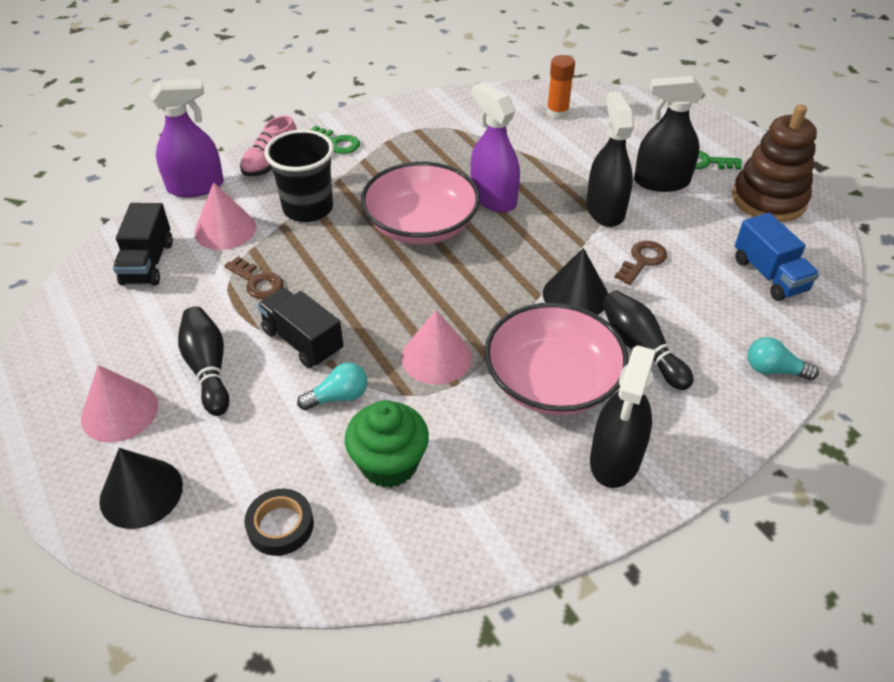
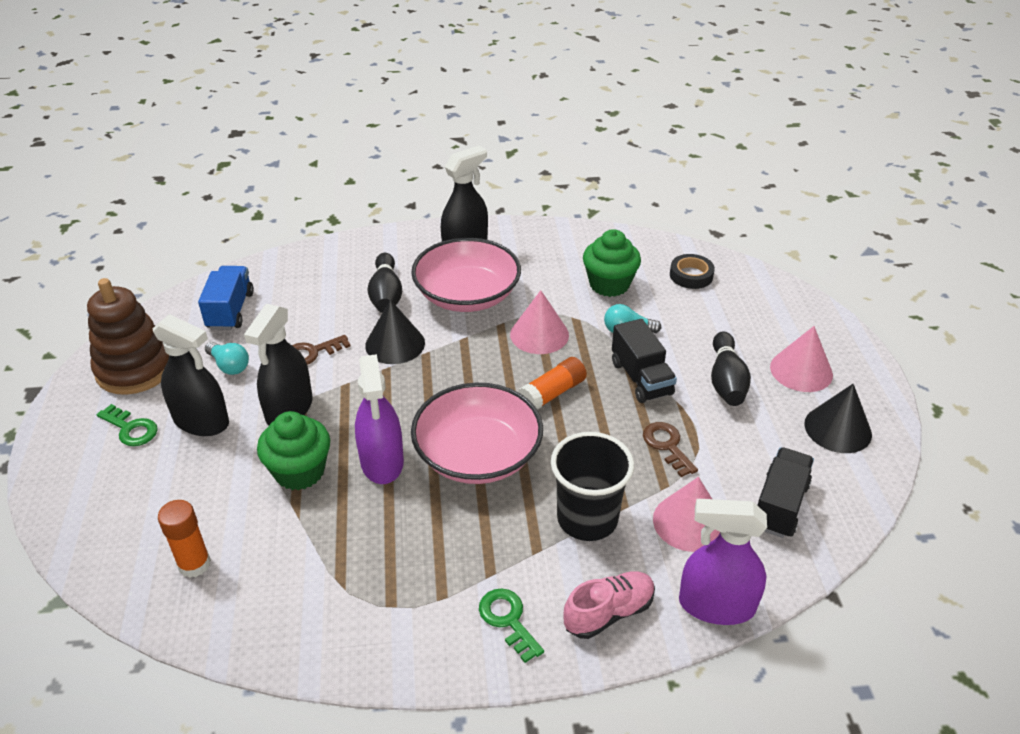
camera: 155 degrees left, 5 degrees down
(141, 493) = (782, 316): black cone -> black cone (838, 429)
(386, 296) = (552, 393): none -> orange glue stick
(548, 174) = (299, 471): none -> green cupcake
(774, 370) = (314, 258): turquoise light bulb -> turquoise light bulb (229, 366)

